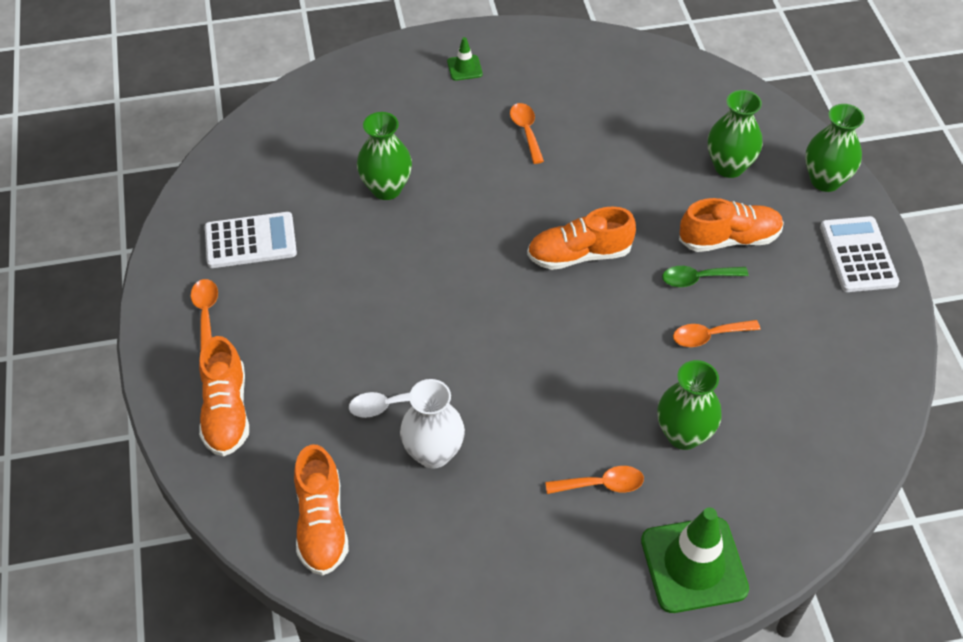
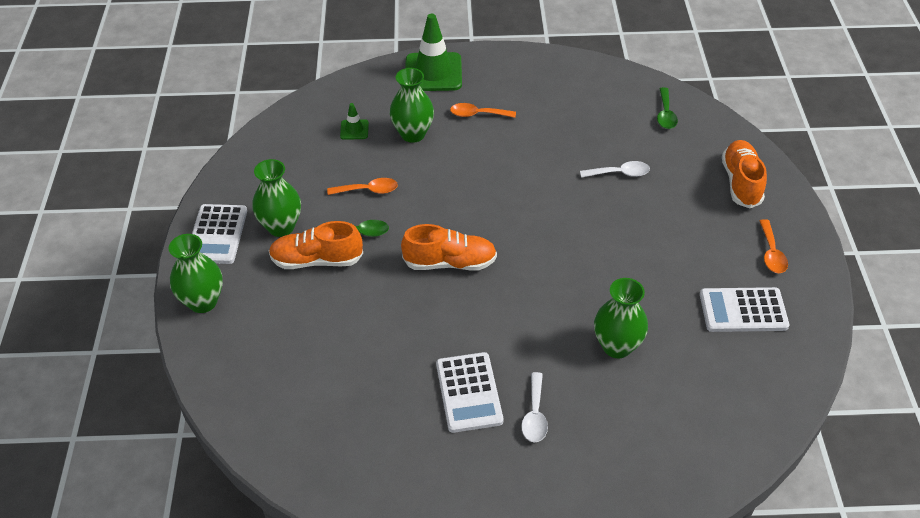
camera: 170 degrees left, 5 degrees down
(321, 523) = (665, 114): orange shoe -> green spoon
(433, 453) = (589, 142): white vase -> none
(461, 120) = (535, 415): none -> white spoon
(464, 68) = (521, 487): green traffic cone -> green traffic cone (354, 130)
(526, 131) = (468, 392): orange spoon -> white calculator
(729, 167) = (283, 327): green vase -> green vase (281, 227)

